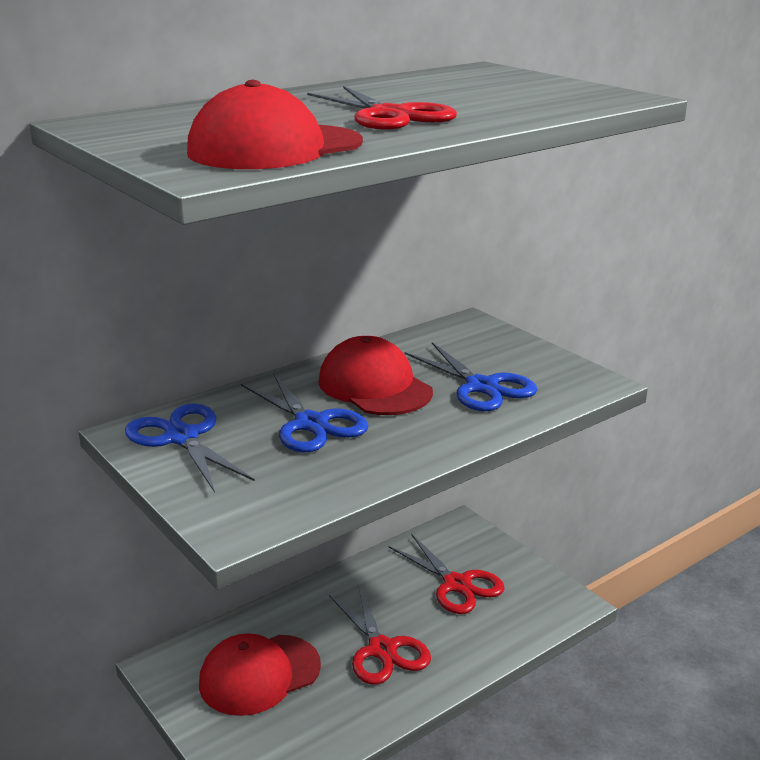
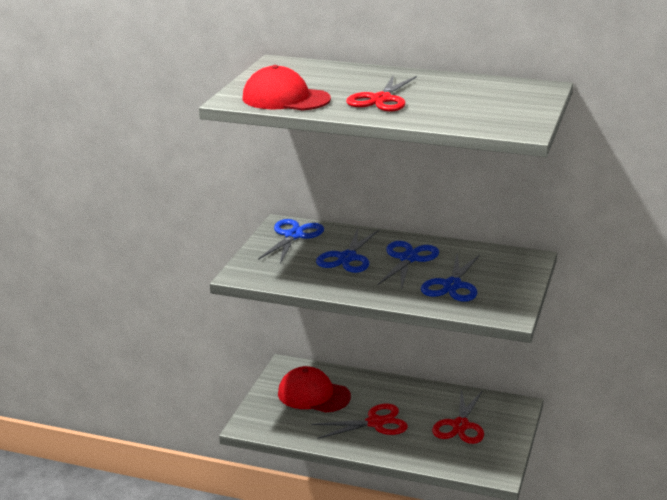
camera: 55 degrees right, 0 degrees up
(374, 386) = (408, 259): red cap -> blue scissors
(382, 649) = (375, 423): red scissors -> red scissors turned 135 degrees counterclockwise

